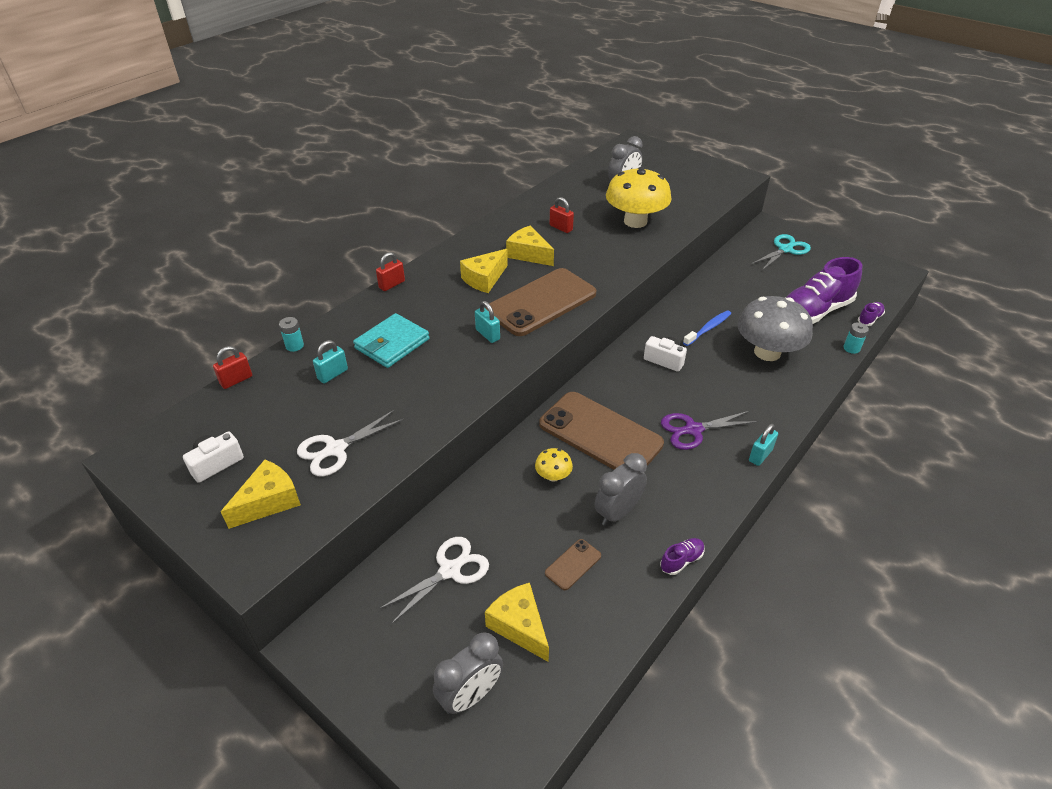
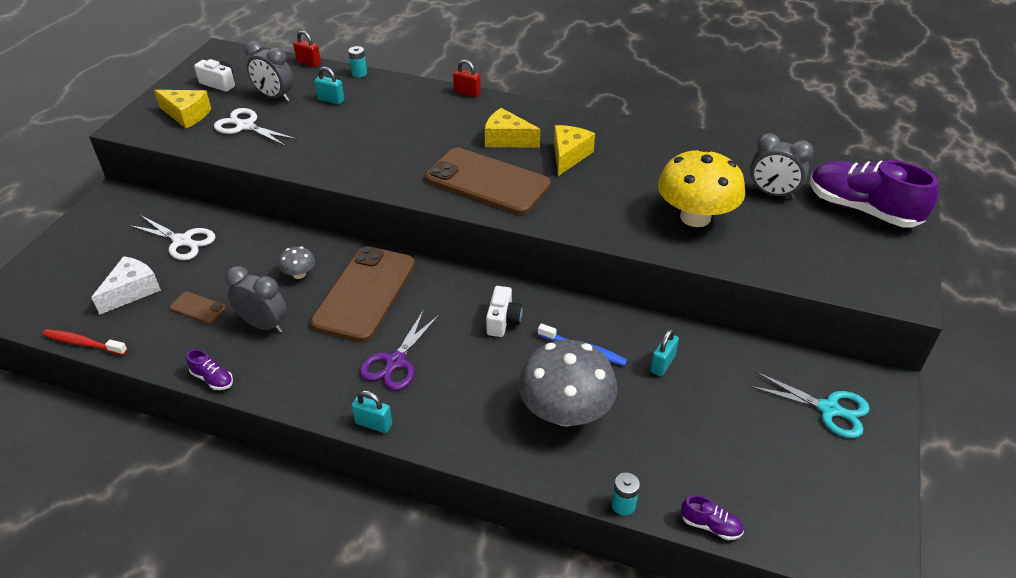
camera: 70 degrees right, 0 degrees up
(392, 344) = (382, 116): turquoise wallet -> none
(470, 695) = (70, 280): grey clock -> grey clock (275, 97)
(487, 334) = (419, 162): turquoise padlock -> turquoise padlock (662, 364)
(519, 626) = (132, 291): yellow cheese -> white cheese
(553, 476) = (299, 274): yellow mushroom -> grey mushroom
(561, 228) = (637, 166): red padlock -> none
(593, 679) = (83, 343): none -> red toothbrush
(693, 430) = (395, 362): purple scissors -> purple scissors turned 120 degrees counterclockwise
(814, 311) = (688, 456): purple shoe -> purple shoe (862, 209)

